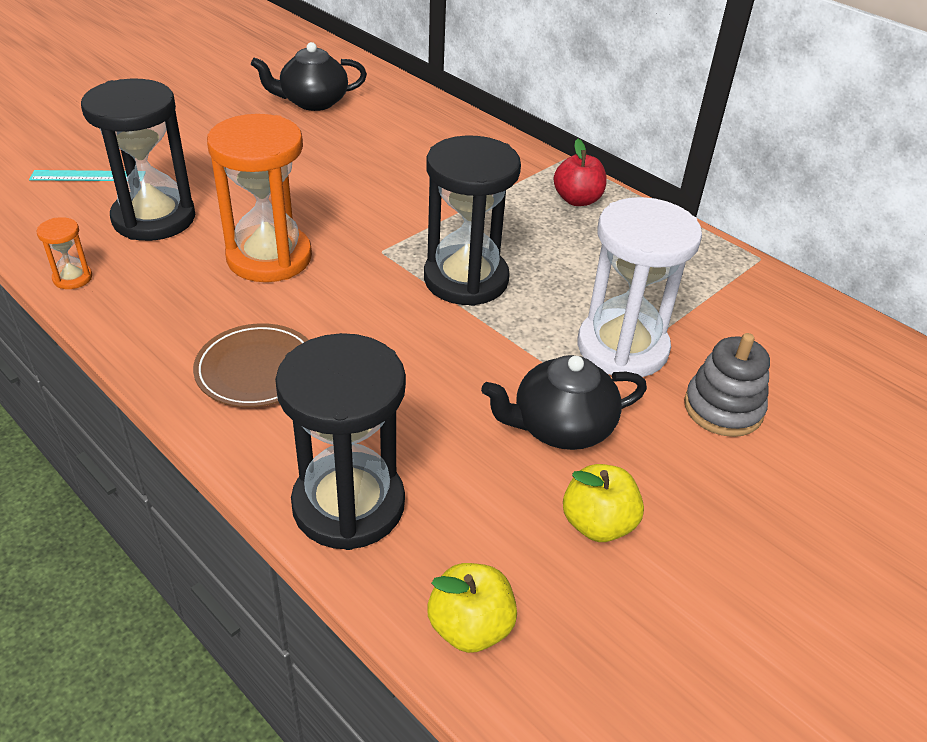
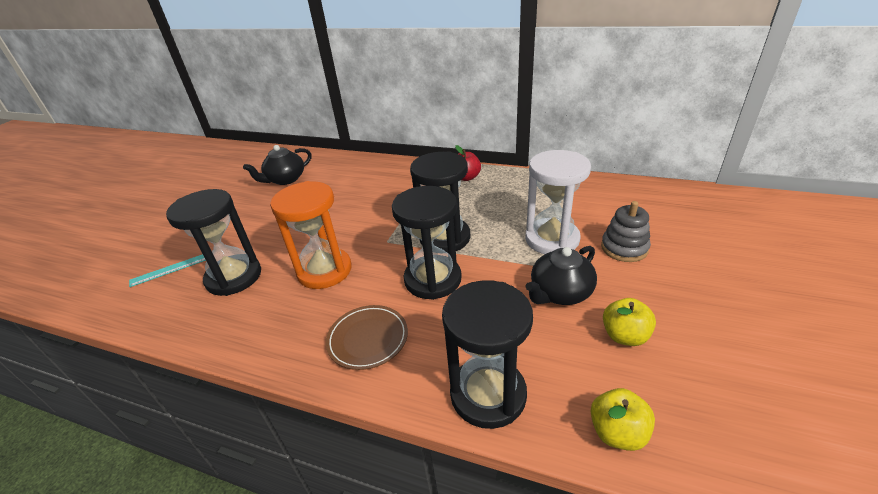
camera: 20 degrees left, 5 degrees down
(72, 278) = (203, 335): orange hourglass -> none
(400, 330) = (433, 279): none -> black hourglass

